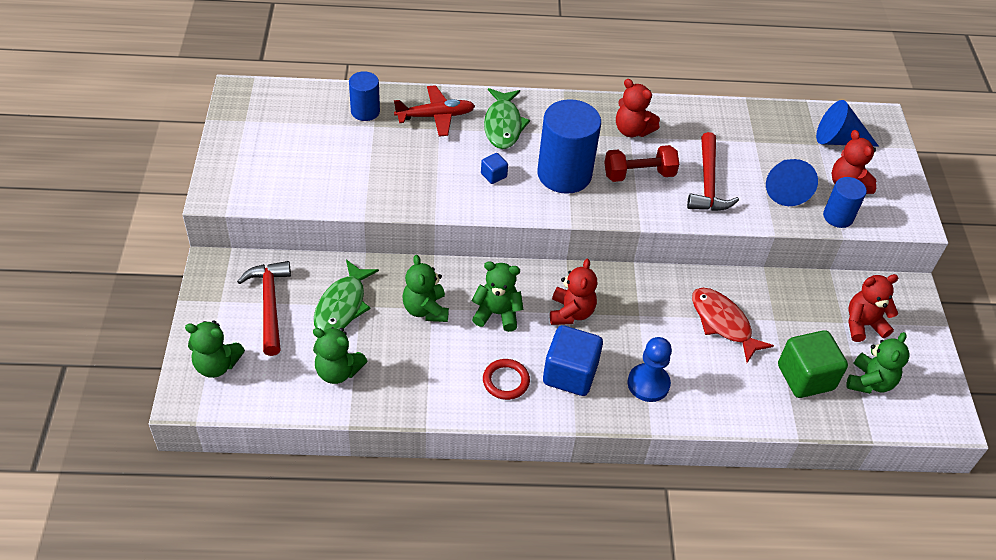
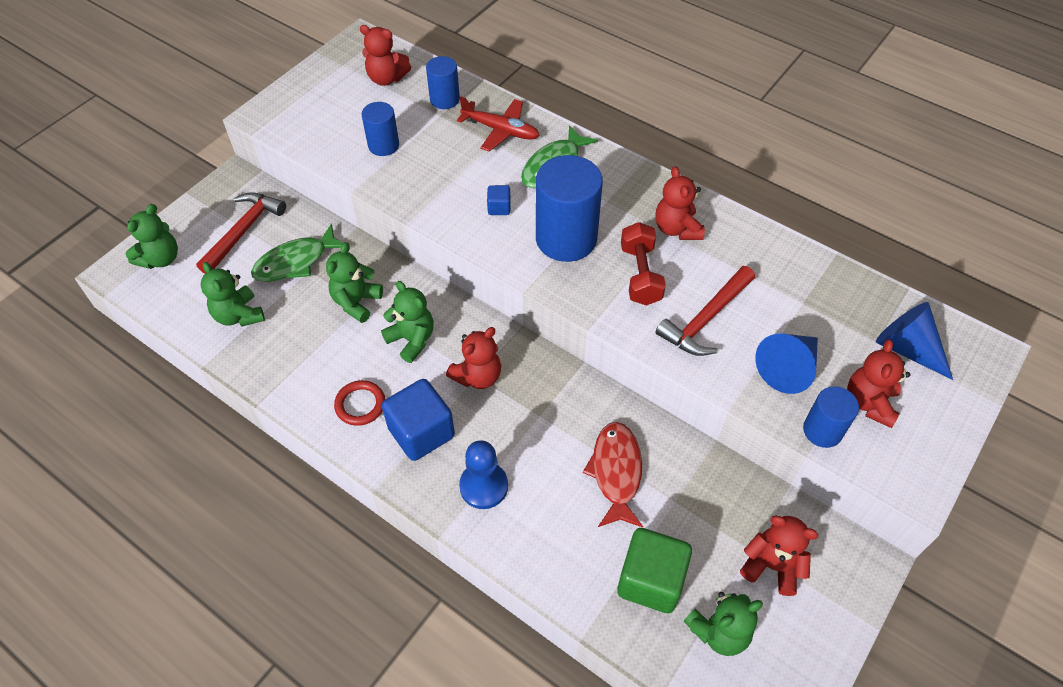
camera: 40 degrees right, 5 degrees up
(217, 365) = (160, 259): green teddy bear -> green teddy bear turned 105 degrees counterclockwise
(297, 115) = (386, 78): none -> red teddy bear
(352, 170) = (383, 145): none -> blue cylinder
(639, 174) = (640, 275): red dumbbell -> red dumbbell turned 60 degrees clockwise

